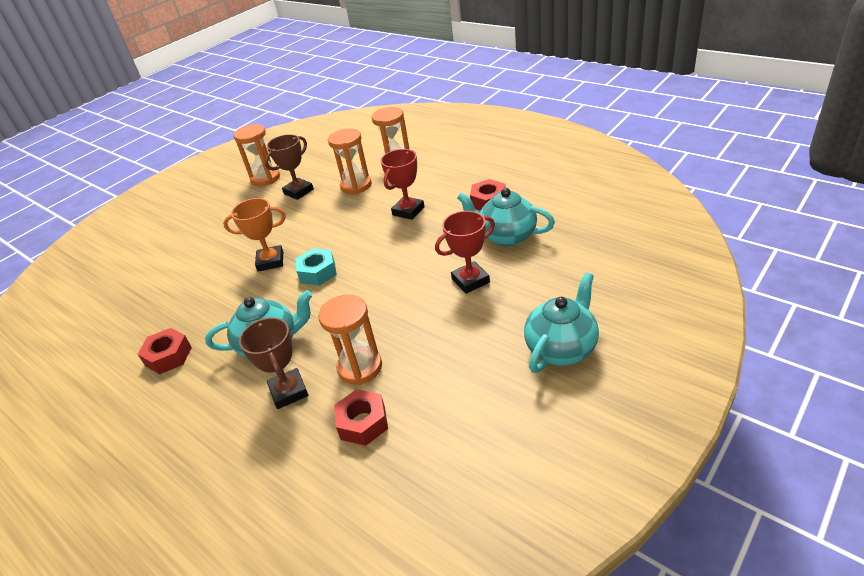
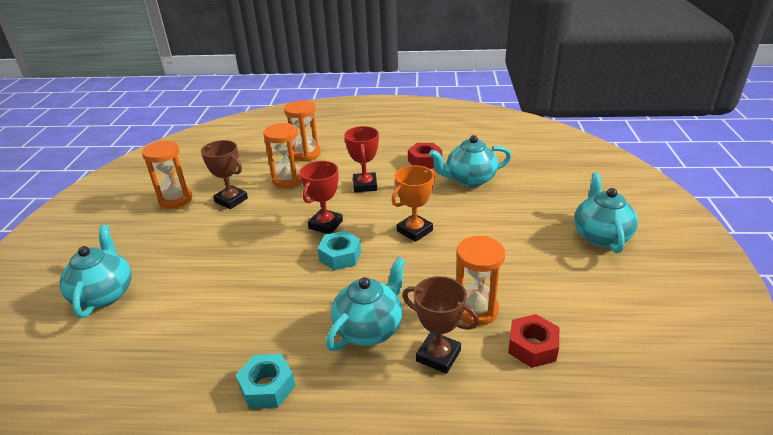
camera: 40 degrees left, 5 degrees down
(156, 242) = (104, 294): none -> turquoise teapot
(168, 356) = (267, 387): red nut -> turquoise nut
(270, 261) = (277, 264): orange trophy -> orange trophy (414, 231)
(298, 192) = (231, 200): brown trophy -> brown trophy turned 60 degrees counterclockwise
(470, 281) = (482, 217): red trophy -> red trophy (326, 225)

